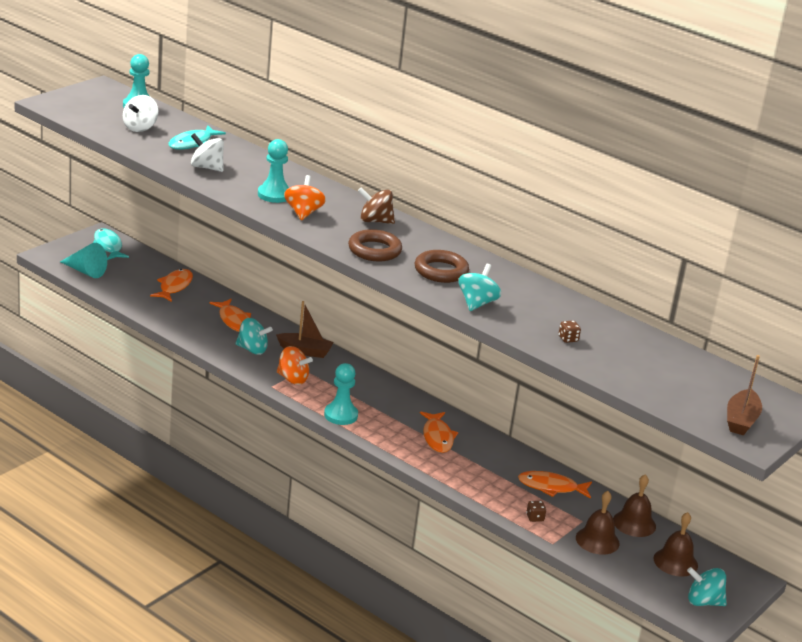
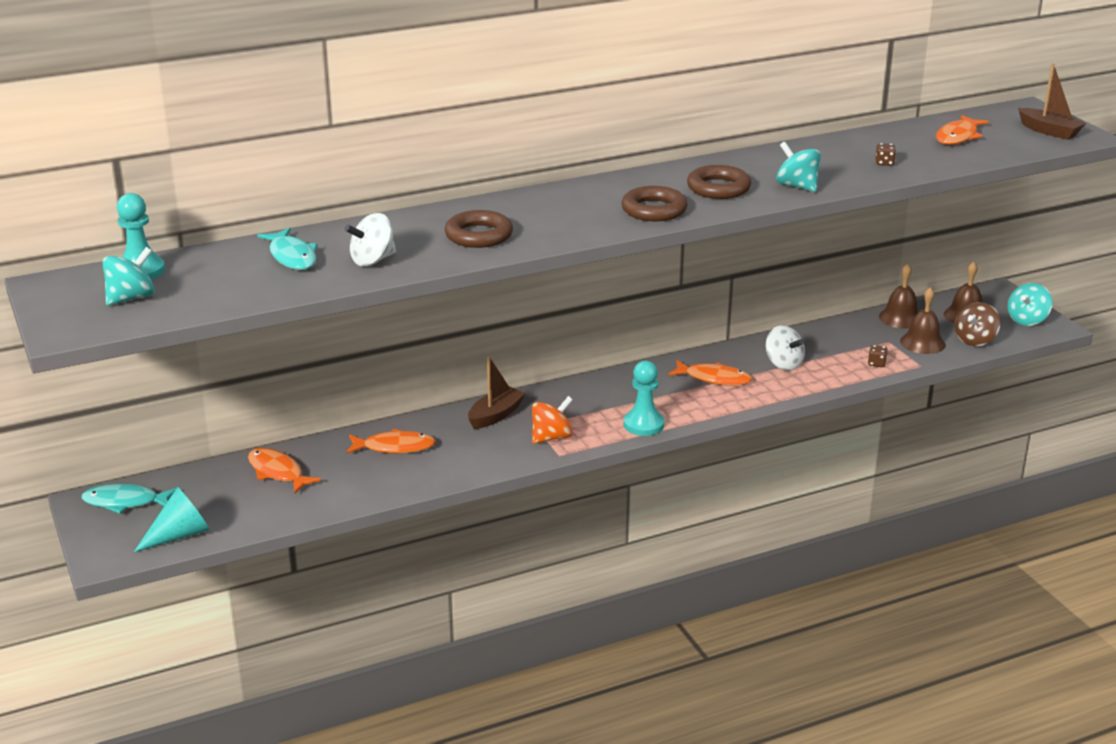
camera: 60 degrees left, 0 degrees up
(140, 128) = (213, 281): white spinning top -> white spinning top (783, 364)
(252, 349) = (470, 449): turquoise spinning top -> turquoise spinning top (131, 298)
(274, 195) = (479, 235): turquoise pawn -> brown ring
(303, 213) = (538, 228): orange spinning top -> none
(375, 221) = (582, 196): brown spinning top -> brown spinning top (975, 340)
(551, 487) = (828, 342): orange fish -> orange fish (958, 137)

